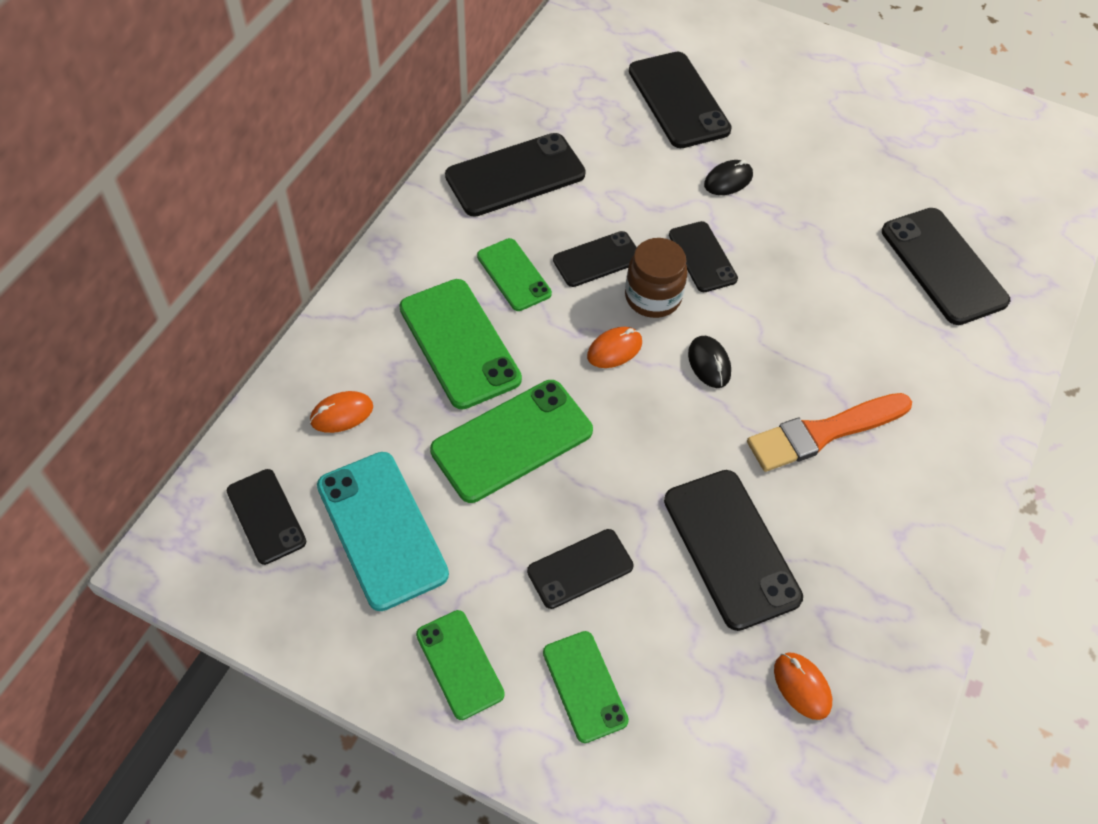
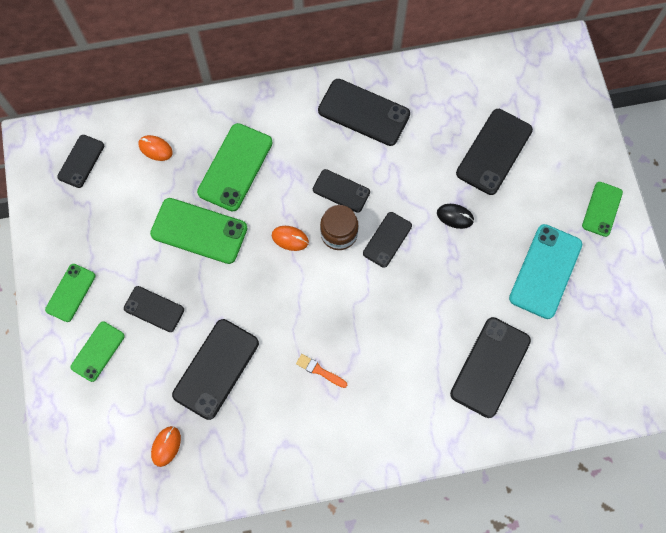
camera: 55 degrees right, 15 degrees up
(382, 529) = (110, 212): turquoise phone -> turquoise phone (545, 271)
(514, 275) = (297, 160): green phone -> green phone (602, 209)
(709, 363) = (318, 288): black mouse -> none
(823, 432) = (319, 371): orange brush -> orange brush, size x0.50

